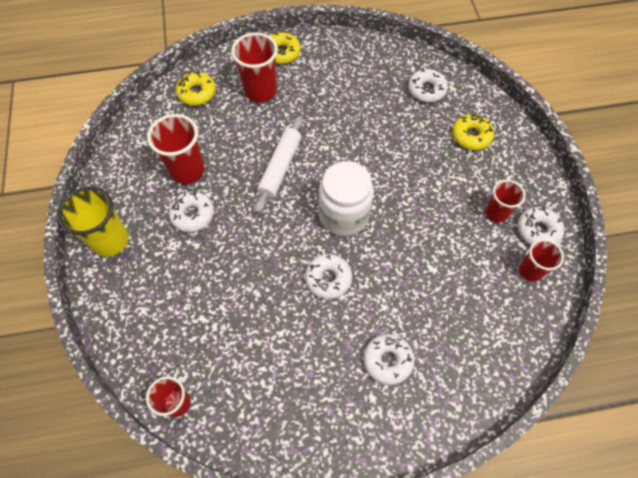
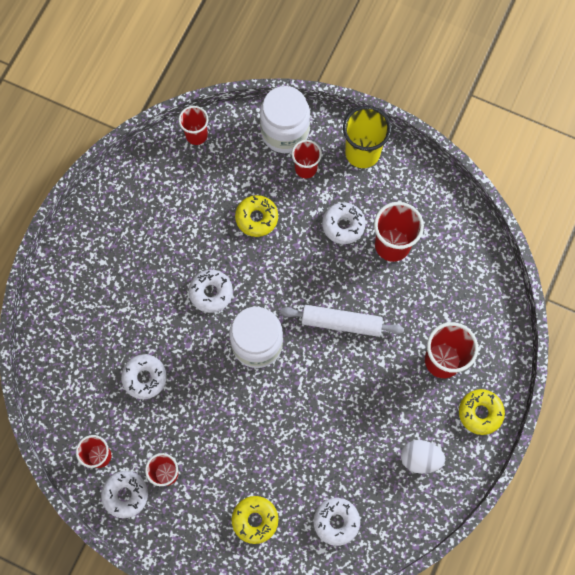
camera: 125 degrees right, 10 degrees up
(125, 319) = (285, 132): none -> white jar
(154, 277) = (306, 168): none -> red cup
(197, 93) = (479, 301): yellow donut -> yellow donut (256, 218)
(280, 167) = (341, 323): white rolling pin -> white rolling pin turned 45 degrees counterclockwise
(342, 68) = (420, 458): none -> white egg
(387, 360) = (118, 291): white donut -> white donut (145, 378)

